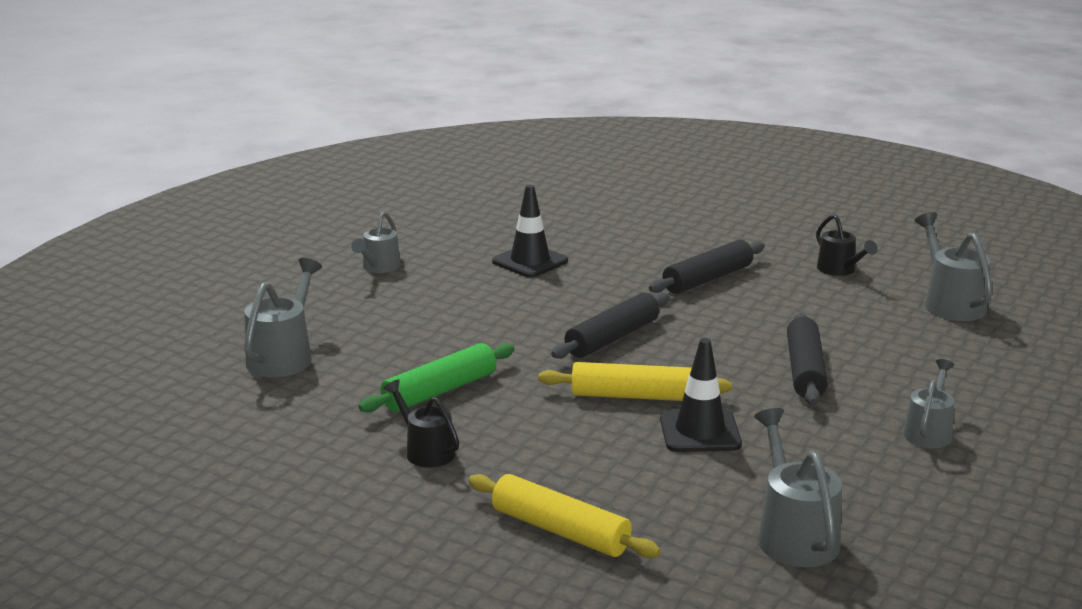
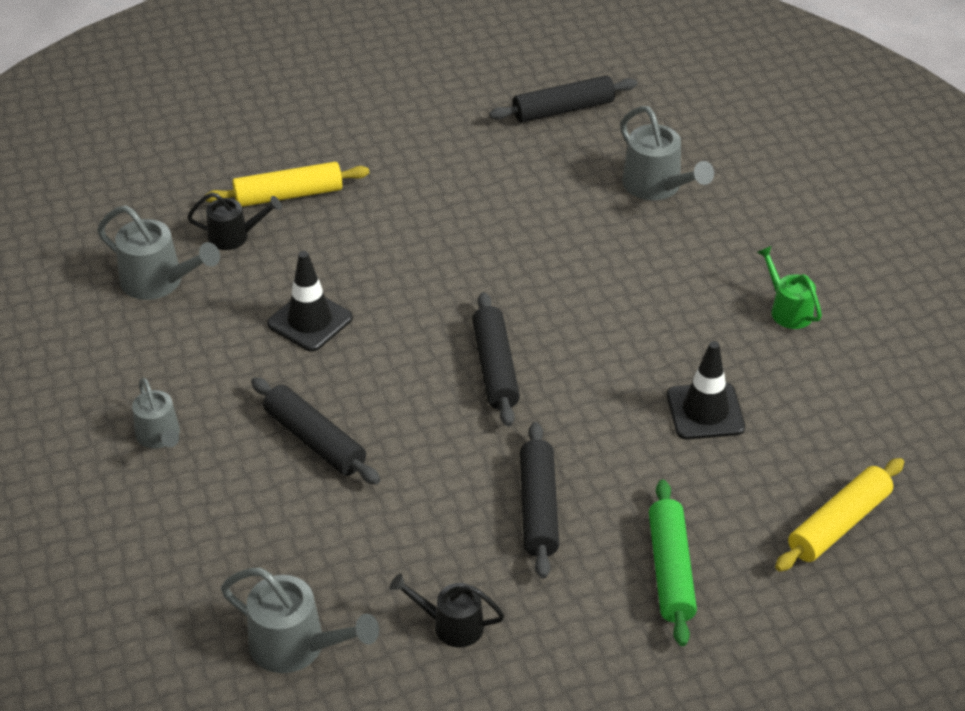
camera: 130 degrees right, 20 degrees up
(205, 442) = (563, 109): none -> black rolling pin
(379, 268) = (787, 309): grey watering can -> green watering can
(425, 451) = (443, 188): black watering can -> black watering can (235, 236)
(439, 391) = (516, 233): green rolling pin -> green rolling pin (671, 570)
(633, 396) = (394, 321): yellow rolling pin -> yellow rolling pin (839, 524)

